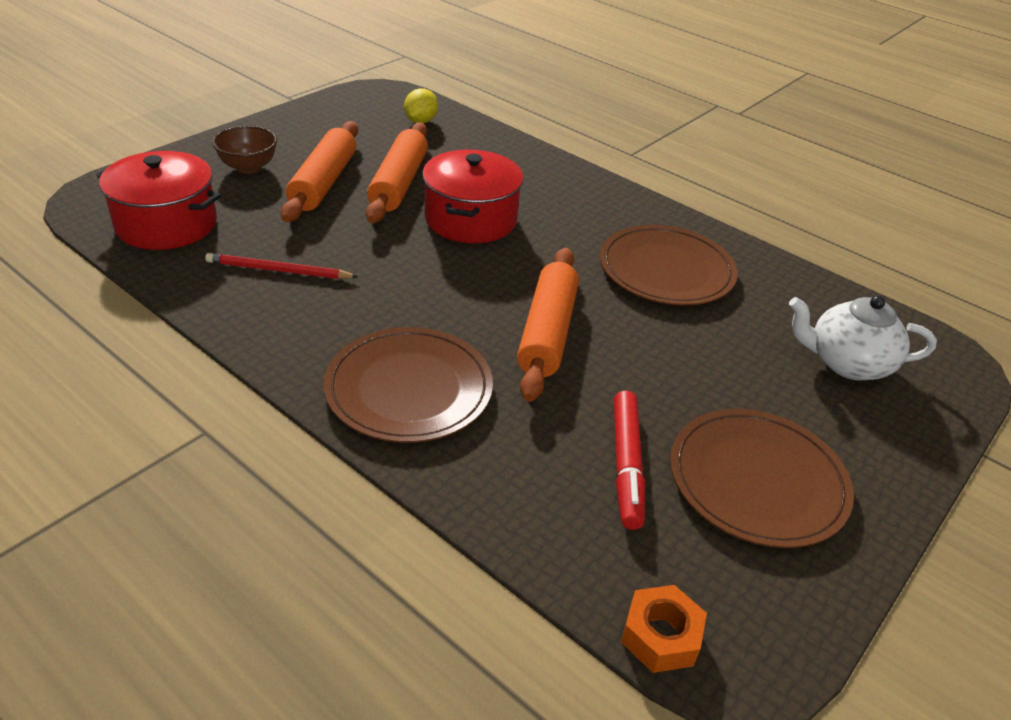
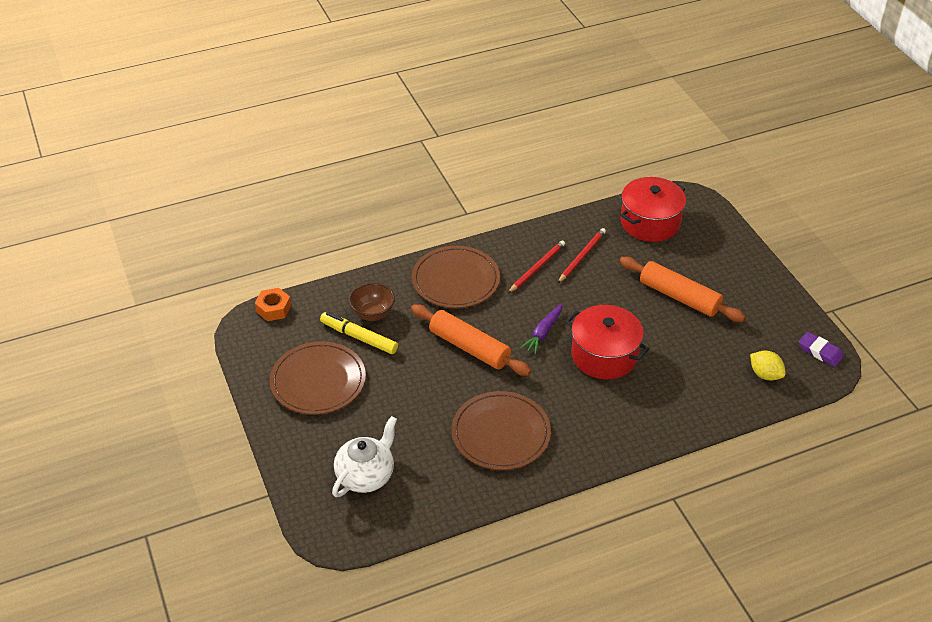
camera: 120 degrees right, 5 degrees up
(248, 167) = (712, 266): brown bowl -> brown bowl (373, 314)
(328, 307) = (537, 268): none -> red pencil
(363, 97) = (820, 352): none -> purple eraser
(398, 183) = (666, 333): orange rolling pin -> none
(466, 273) = (543, 333): none -> purple carrot
(626, 465) = (359, 337): red marker -> yellow marker

